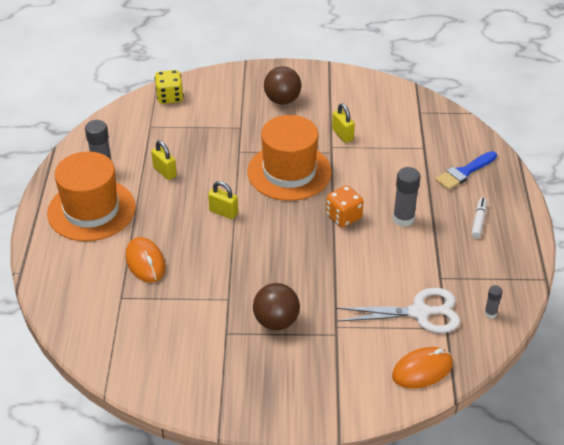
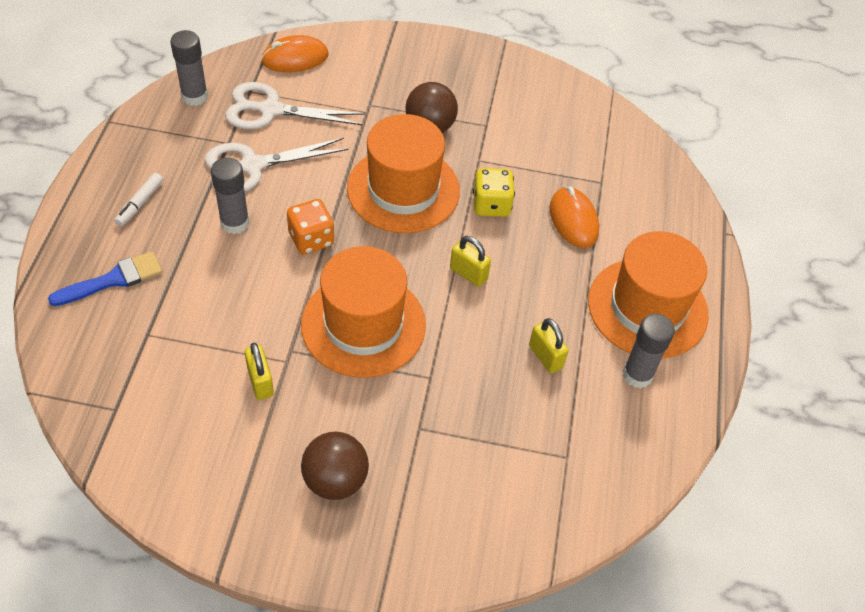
camera: 175 degrees left, 10 degrees up
(170, 97) = (531, 523): yellow dice -> yellow dice (491, 205)
(285, 263) = (403, 189): none -> orange hat
(411, 262) = (252, 166): none -> white scissors
(490, 313) = (194, 96): grey glue stick -> grey glue stick, size x1.85

